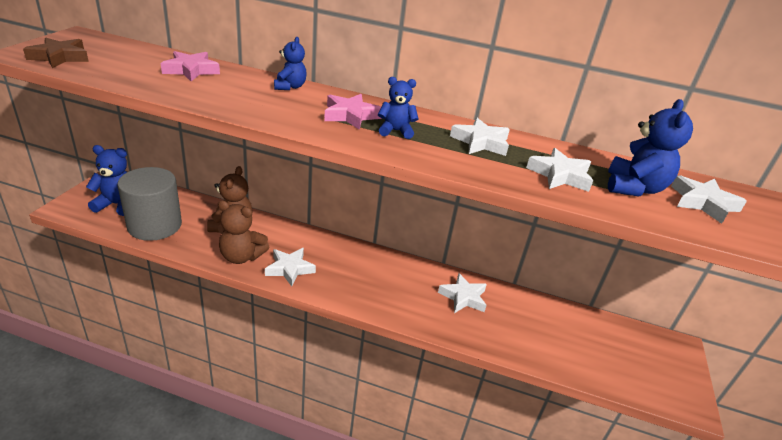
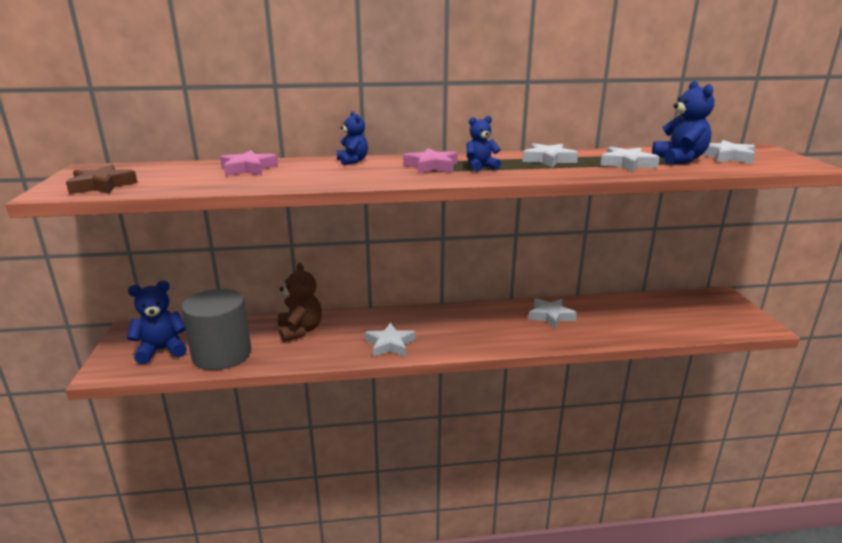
camera: 20 degrees left, 10 degrees down
(241, 256) = (335, 350): brown teddy bear -> none

